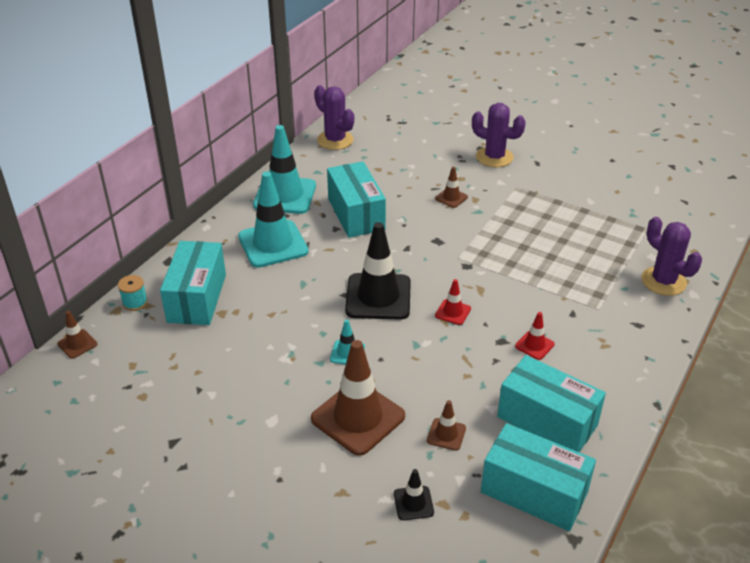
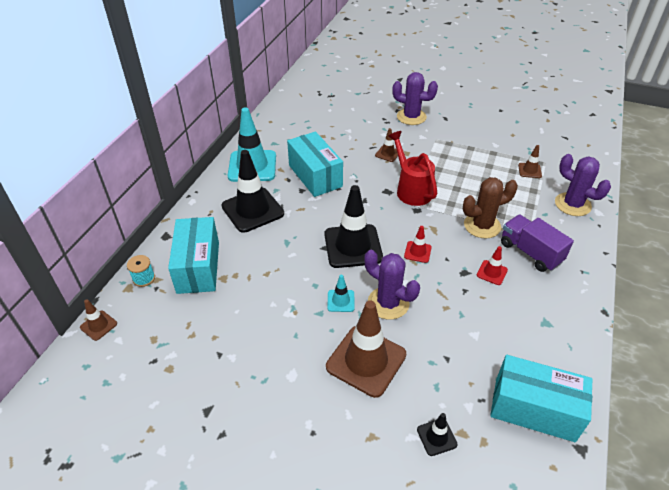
camera: 10 degrees left, 5 degrees up
(273, 244) = (252, 210): turquoise traffic cone -> black traffic cone
(335, 140) = (282, 115): purple cactus -> purple cactus (388, 303)
(446, 434) = (445, 365): brown traffic cone -> brown traffic cone (529, 170)
(467, 242) = (411, 189): none -> red watering can
(540, 292) = (482, 226): none -> brown cactus
(547, 421) = (523, 340): turquoise box -> none
(589, 329) = (530, 252): none -> purple truck

